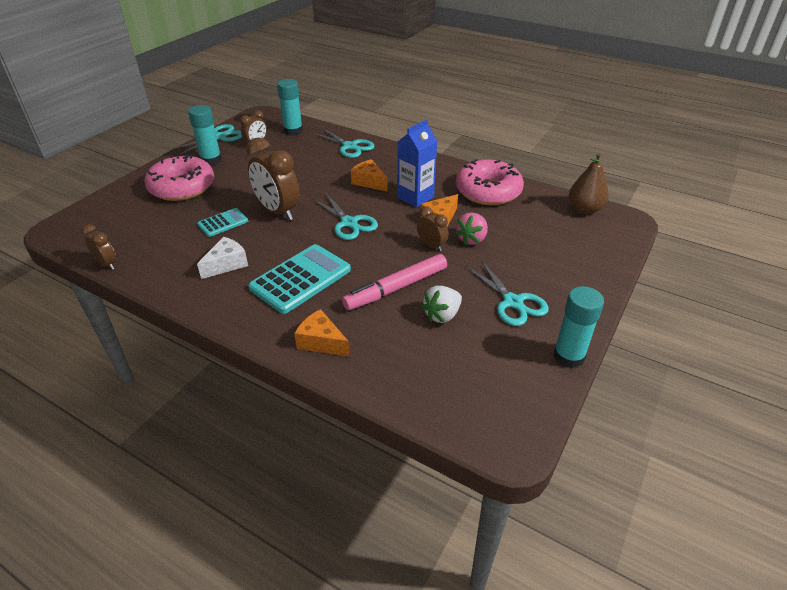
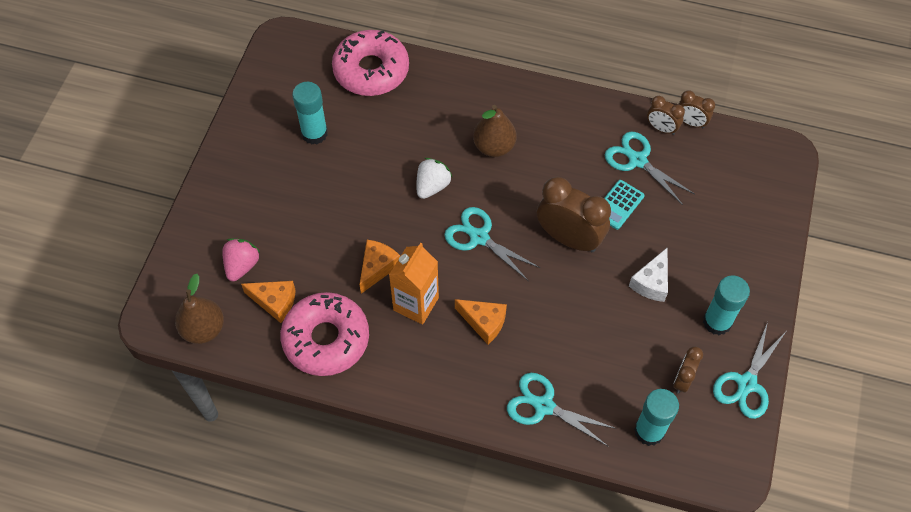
camera: 165 degrees right, 20 degrees up
(182, 187) = (710, 255): pink donut -> pink donut (371, 70)
(227, 264) = (575, 148): white cheese -> white cheese (651, 282)
(301, 279) = (494, 146): turquoise calculator -> brown pear
(321, 342) = (445, 86): orange cheese -> orange cheese (275, 302)
(396, 288) = (399, 156): pink marker -> none
(415, 197) = (416, 304): blue carton -> orange carton
(431, 246) = (377, 222): brown clock -> brown clock (661, 128)
(442, 315) = (349, 134): white strawberry -> white strawberry (432, 186)
(472, 239) = (335, 242): pink strawberry -> pink strawberry (242, 265)
(513, 302) = (286, 163): turquoise scissors -> turquoise scissors (637, 160)
(568, 356) = (237, 117): turquoise glue stick -> turquoise glue stick (314, 133)

